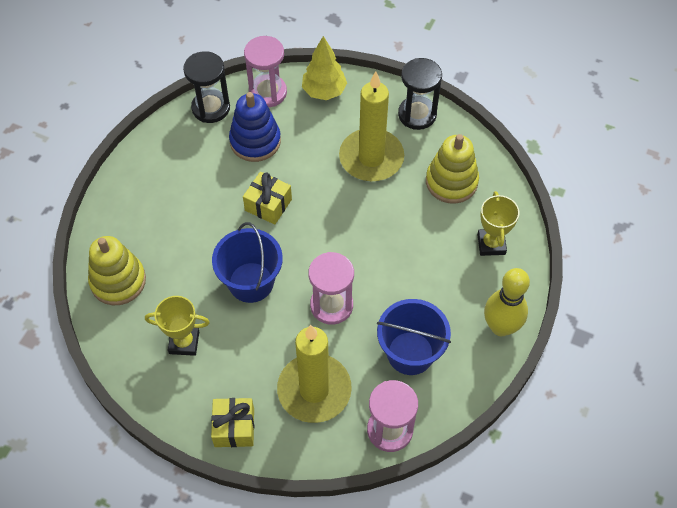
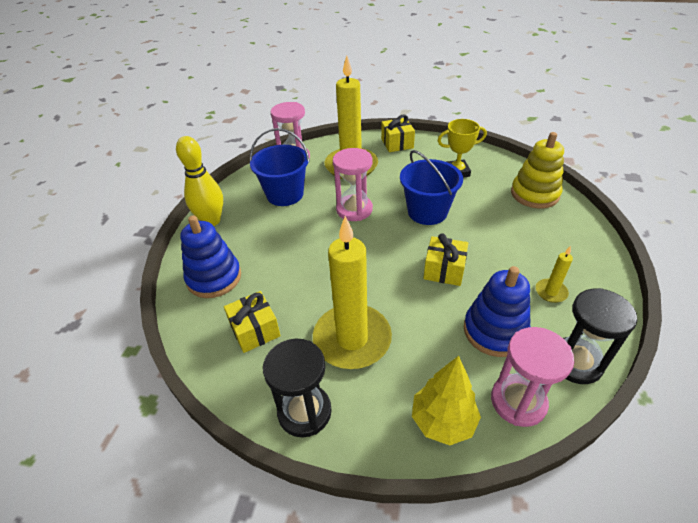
camera: 170 degrees right, 15 degrees down
(188, 163) = (551, 292): none -> yellow candle
(451, 182) = (255, 330): yellow stacking toy -> yellow gift
(491, 244) = (214, 278): yellow trophy -> blue stacking toy

